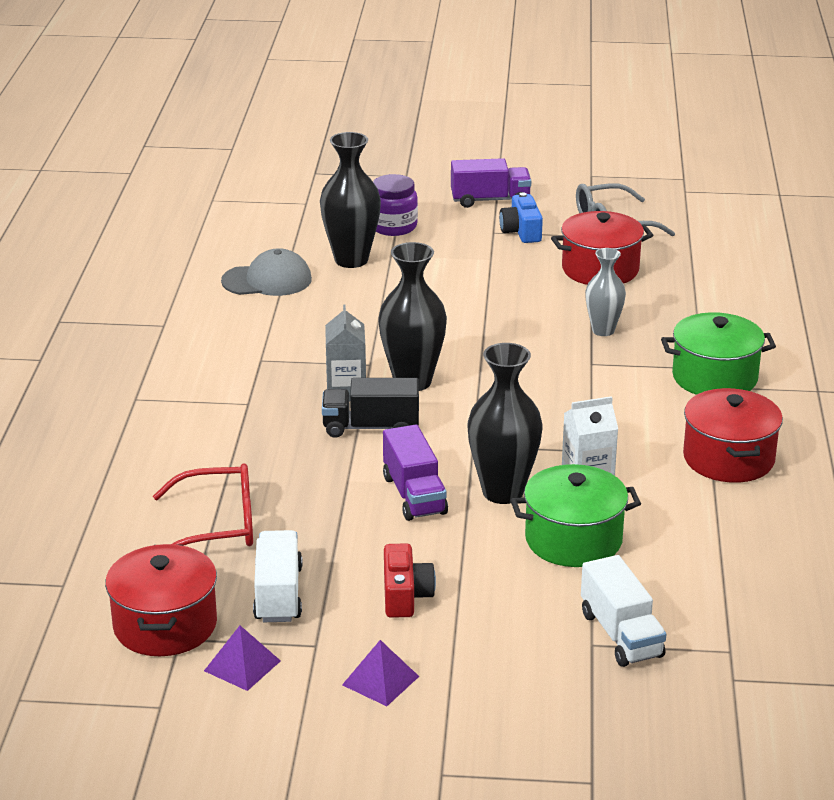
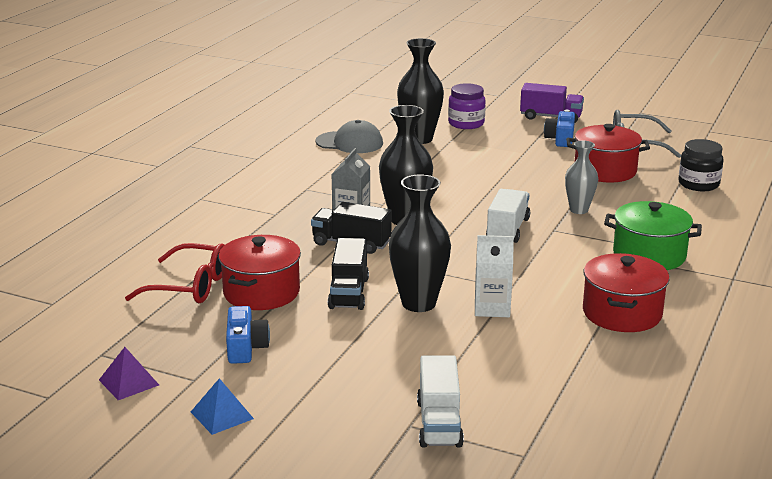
camera: 20 degrees right, 5 degrees down
(165, 625) = (97, 343): red pot -> red pot (261, 292)
(278, 594) = (195, 339): white truck -> white truck (508, 229)
(345, 591) = (245, 347): none -> blue camera
(380, 680) = (222, 415): purple pyramid -> blue pyramid
(405, 595) = (288, 359): red camera -> none
(414, 495) = (349, 293): purple truck -> black truck
(573, 540) = (450, 347): green pot -> none
(714, 270) = (698, 184): none -> black jar

